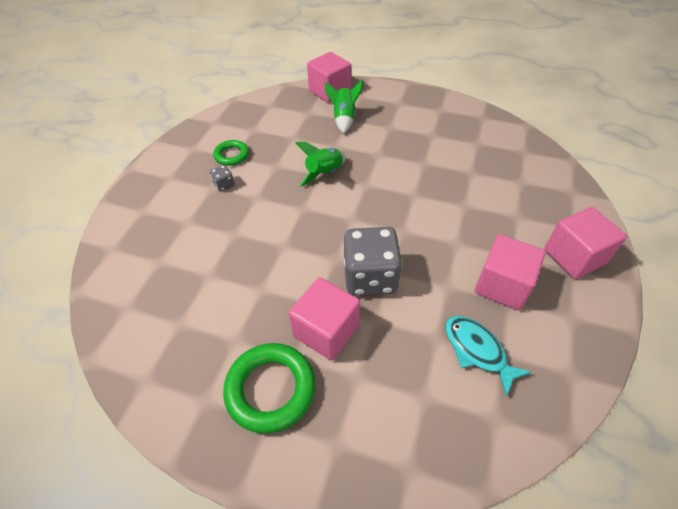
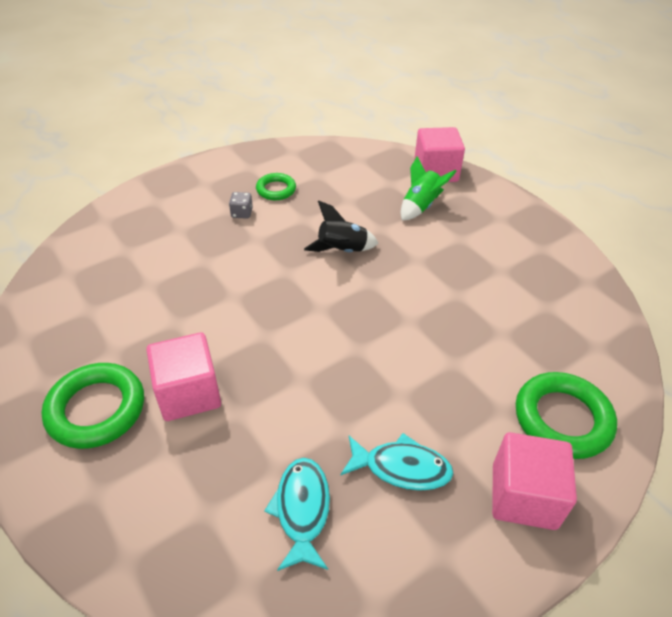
camera: 35 degrees right, 5 degrees down
(324, 173) = (342, 250): green rocket -> black rocket
(370, 277) = (278, 372): grey dice -> none
(502, 285) = (401, 468): pink cube -> turquoise fish
(548, 202) = (562, 419): none -> green ring

